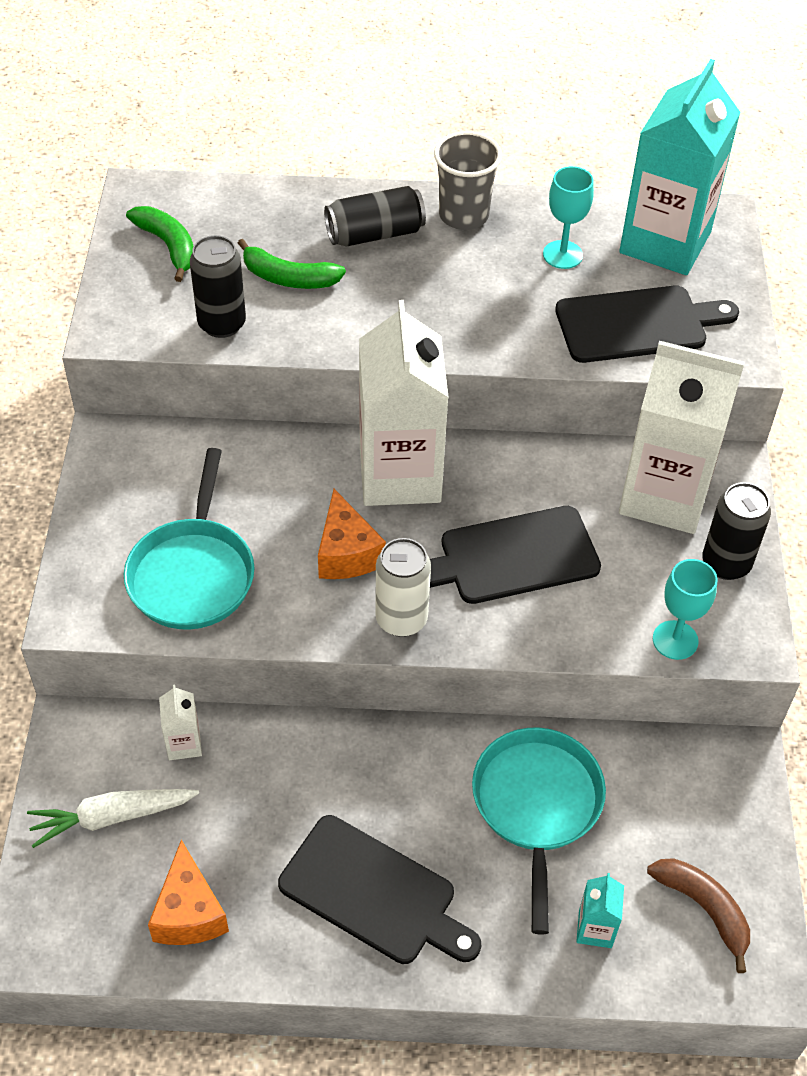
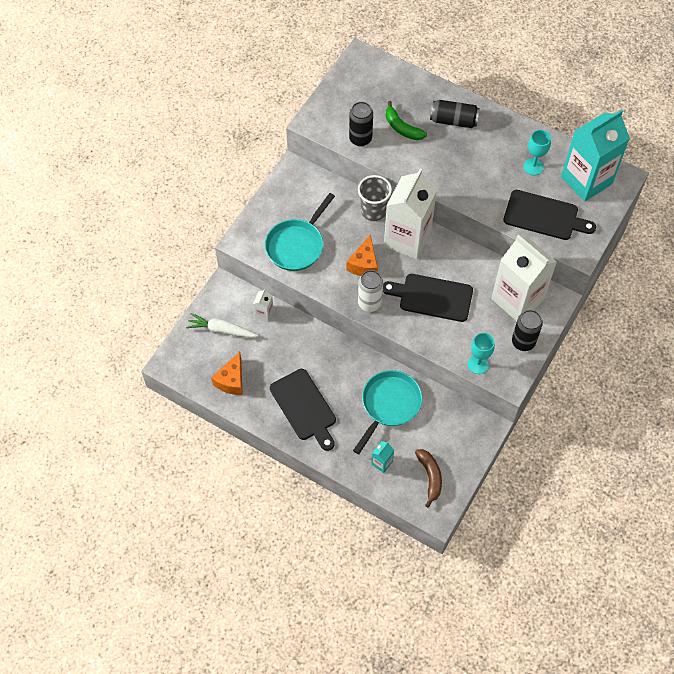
camera: 30 degrees right, 10 degrees up
(168, 246) = (358, 90): green banana -> none
(463, 215) = (500, 127): grey cup -> grey cup (373, 211)

